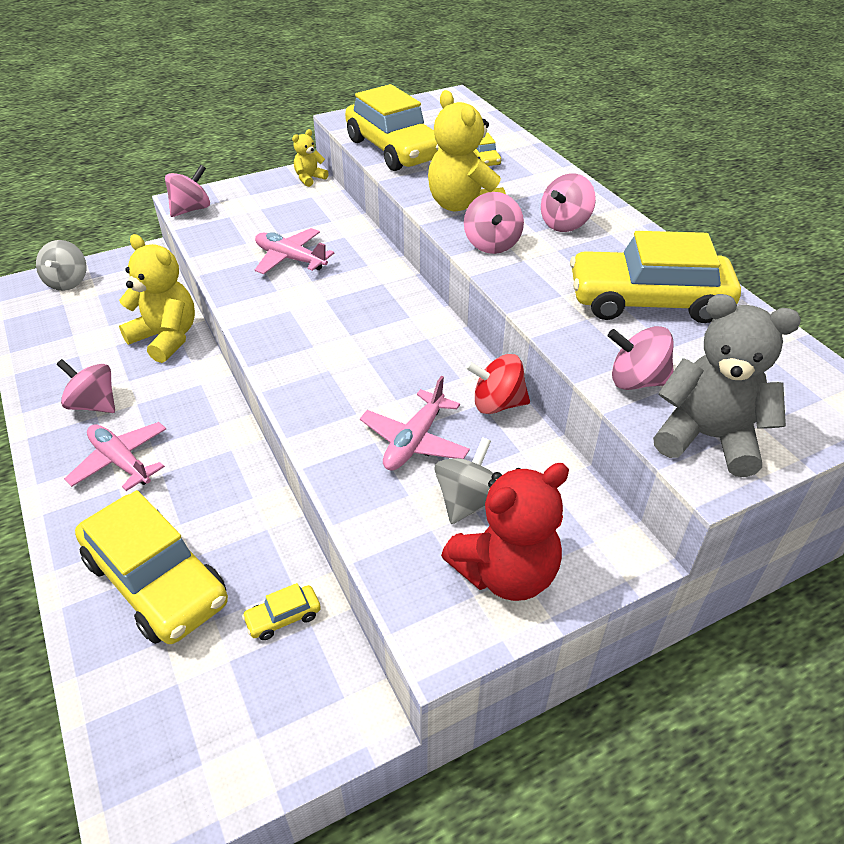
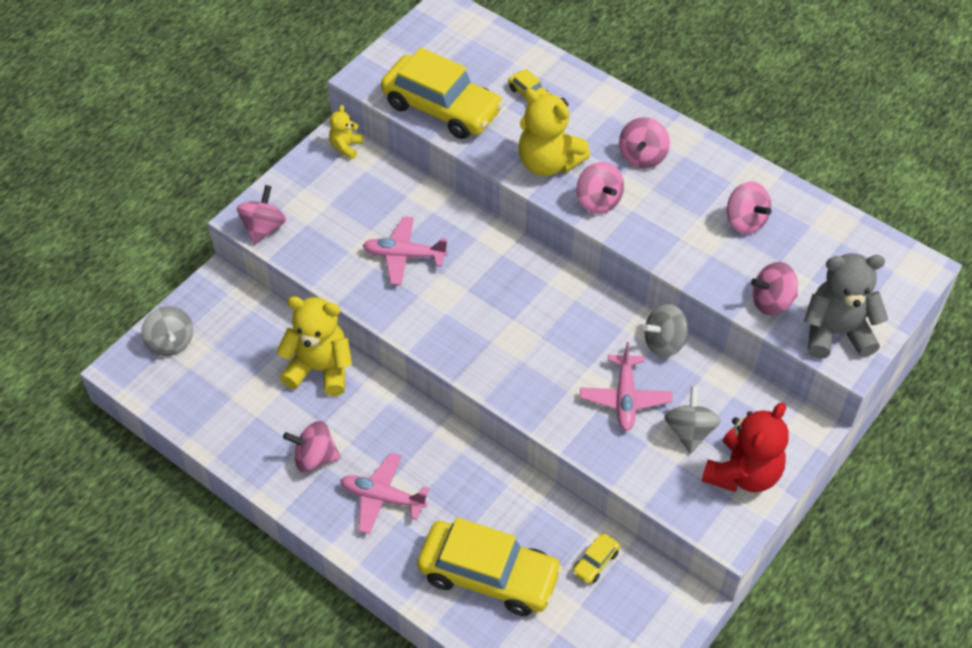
camera: 25 degrees left, 10 degrees up
(497, 404) = (664, 343): red spinning top -> grey spinning top
(648, 301) = (745, 221): yellow car -> pink spinning top

